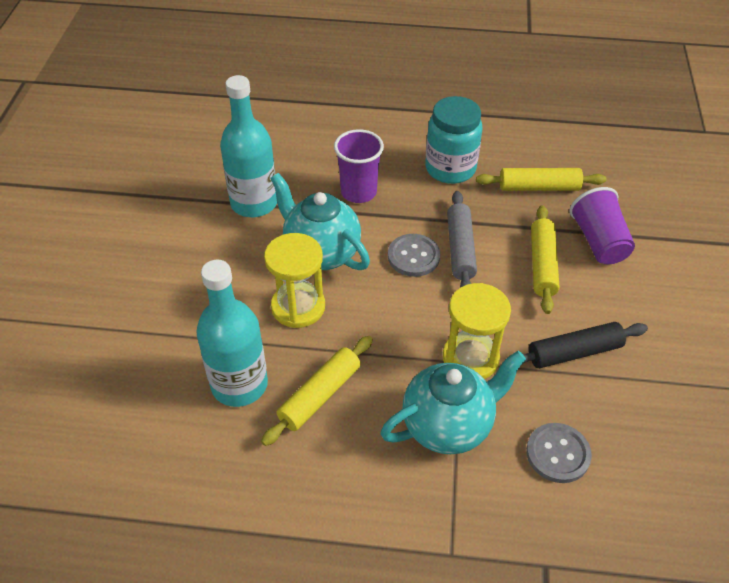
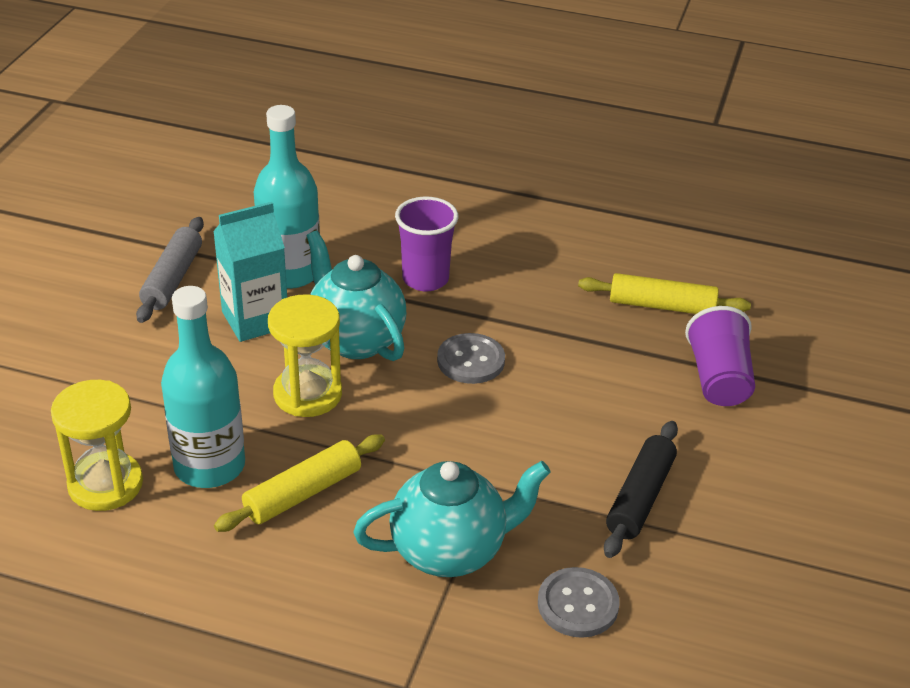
camera: 10 degrees right, 10 degrees down
(238, 248) = (255, 320): none -> turquoise carton
(450, 168) = (553, 268): turquoise jar -> none
(460, 249) = (533, 361): grey rolling pin -> grey rolling pin (172, 279)
(470, 358) = (504, 483): yellow hourglass -> yellow hourglass (105, 484)
(542, 264) = (634, 394): yellow rolling pin -> none
(574, 352) = (640, 497): black rolling pin -> black rolling pin turned 60 degrees counterclockwise

